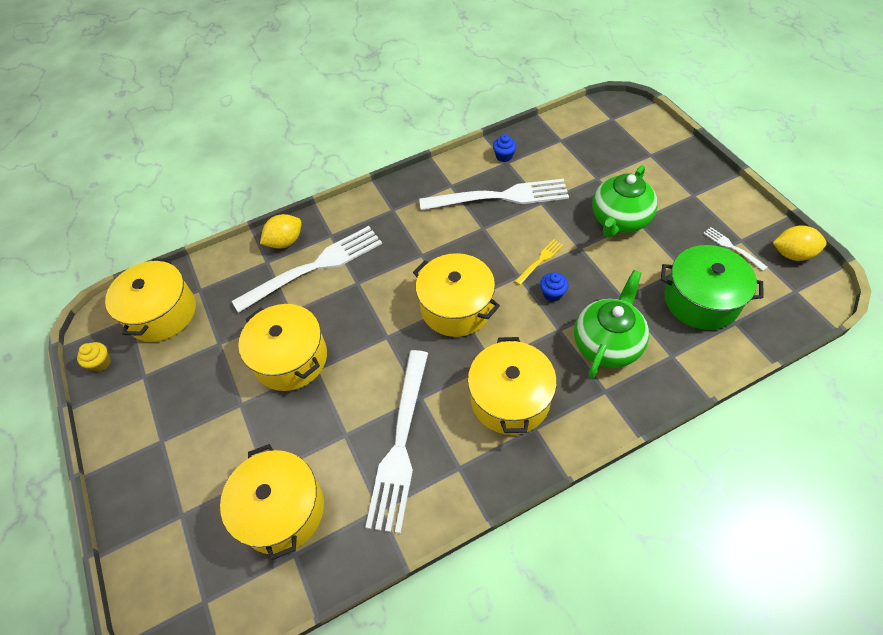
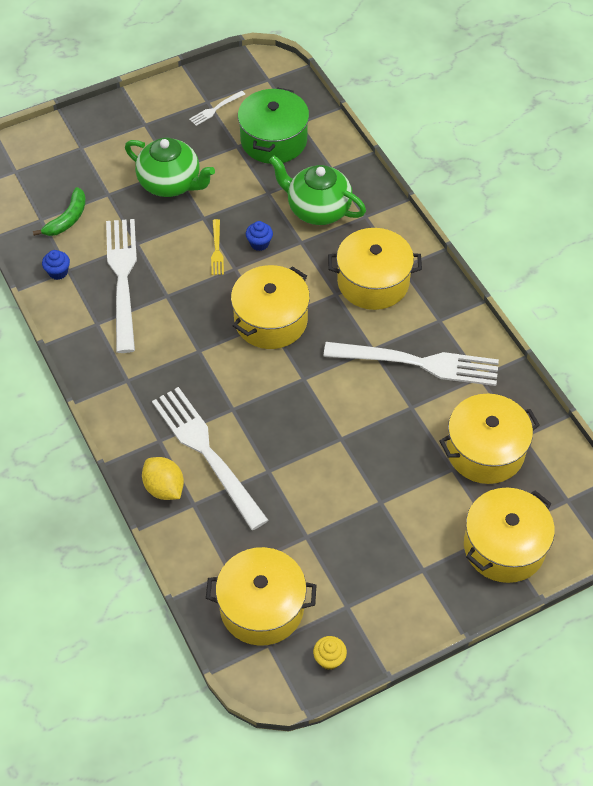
camera: 95 degrees left, 0 degrees up
(290, 358) = (327, 463): yellow pot -> yellow pot (504, 546)
(540, 260) = (217, 250): yellow fork -> yellow fork turned 135 degrees counterclockwise
(563, 155) = (67, 219): none -> green banana
(792, 254) = (227, 72): yellow lemon -> none

